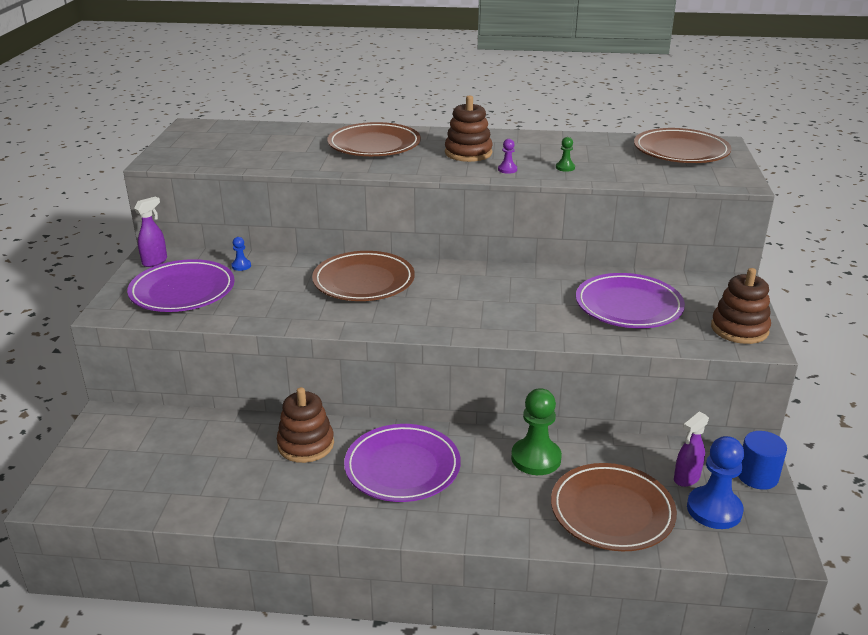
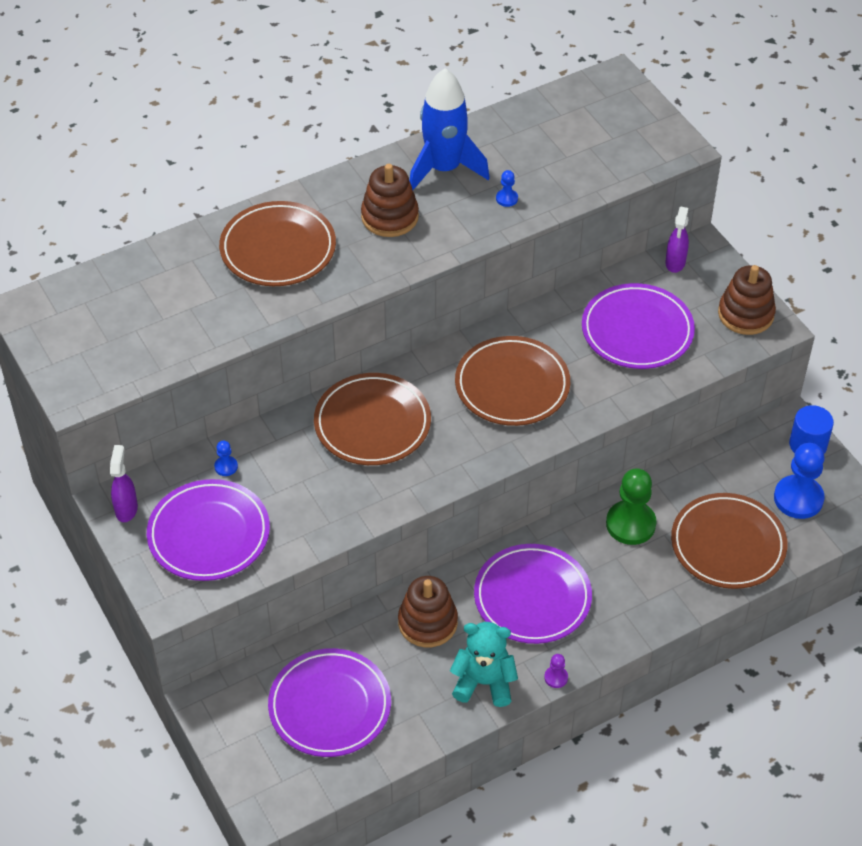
camera: 35 degrees left, 20 degrees up
(175, 459) = (330, 706): none -> purple plate
(300, 503) = (484, 682): none -> turquoise teddy bear
(507, 169) = (455, 230): purple pawn -> purple pawn (556, 677)
(536, 145) = (444, 169): none -> blue rocket
(565, 167) = (506, 198): green pawn -> blue pawn
(681, 151) = (590, 113): brown plate -> brown plate (512, 385)
(686, 478) = (758, 478): purple spray bottle -> purple spray bottle (675, 263)

